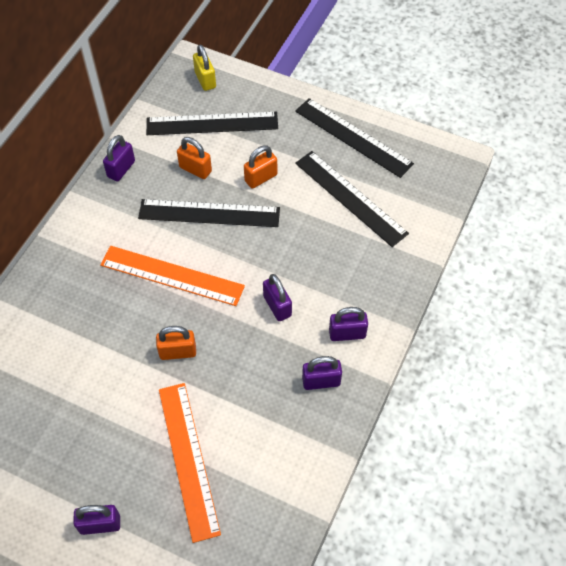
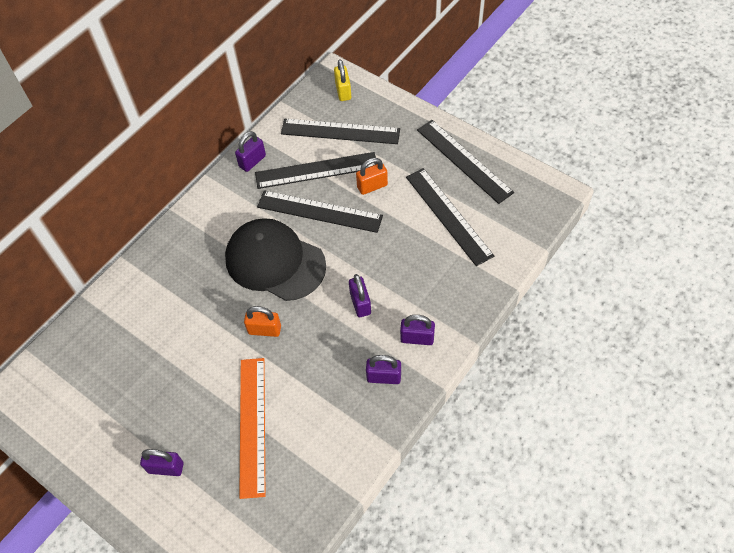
camera: 15 degrees right, 0 degrees up
(172, 275) = (275, 261): orange ruler -> black cap
(195, 169) = (316, 170): orange padlock -> black ruler

